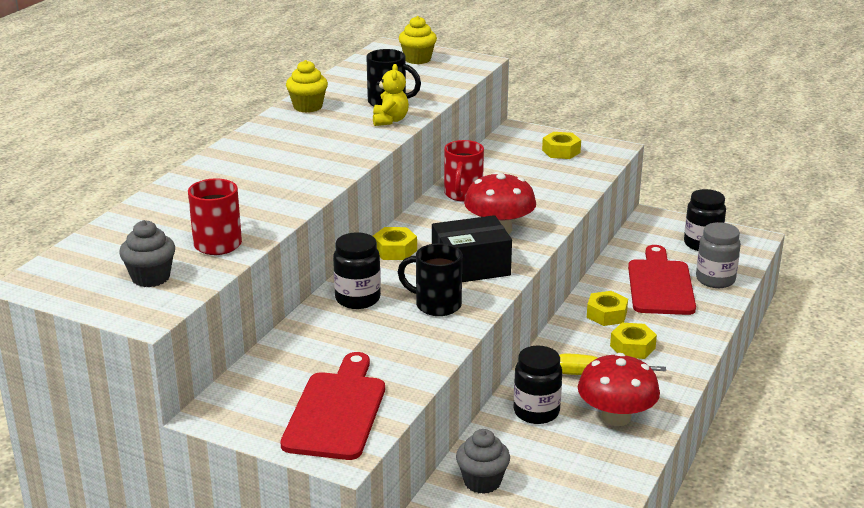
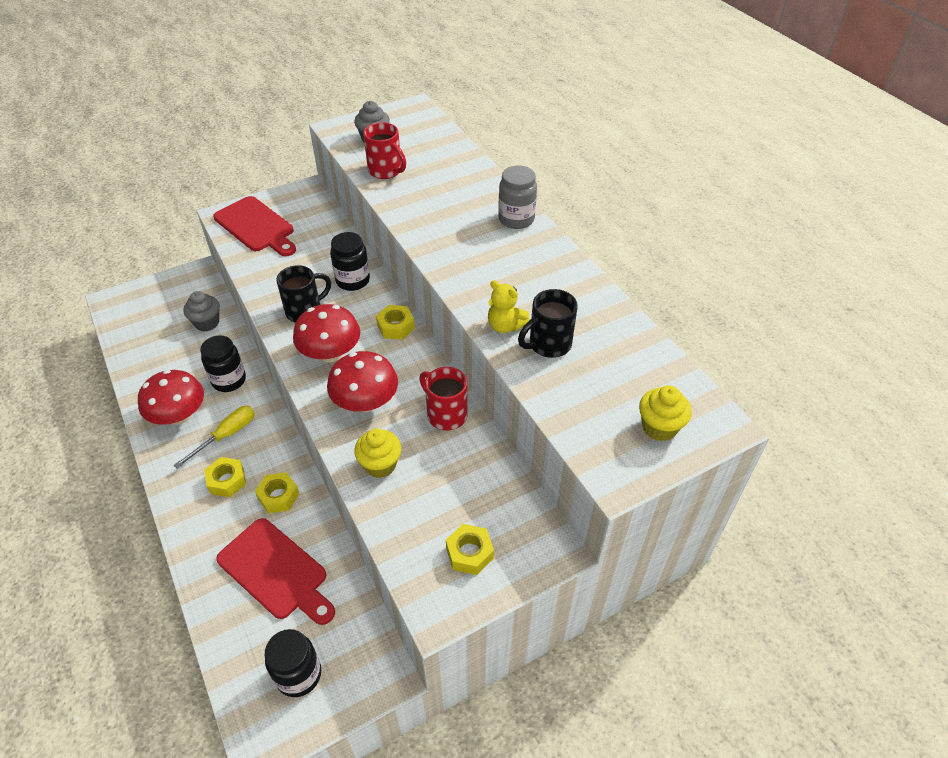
camera: 125 degrees right, 20 degrees up
(308, 107) = (582, 291): yellow cupcake -> yellow cupcake (380, 465)
(470, 267) = (330, 353): black box -> red mushroom
(715, 280) = (238, 625): grey jar -> grey jar (516, 219)

